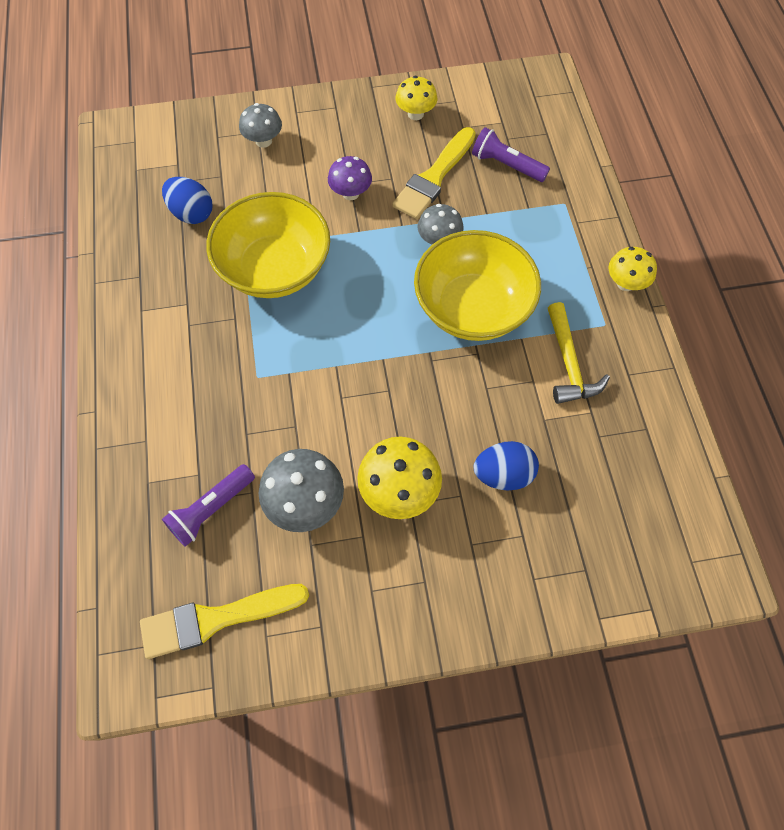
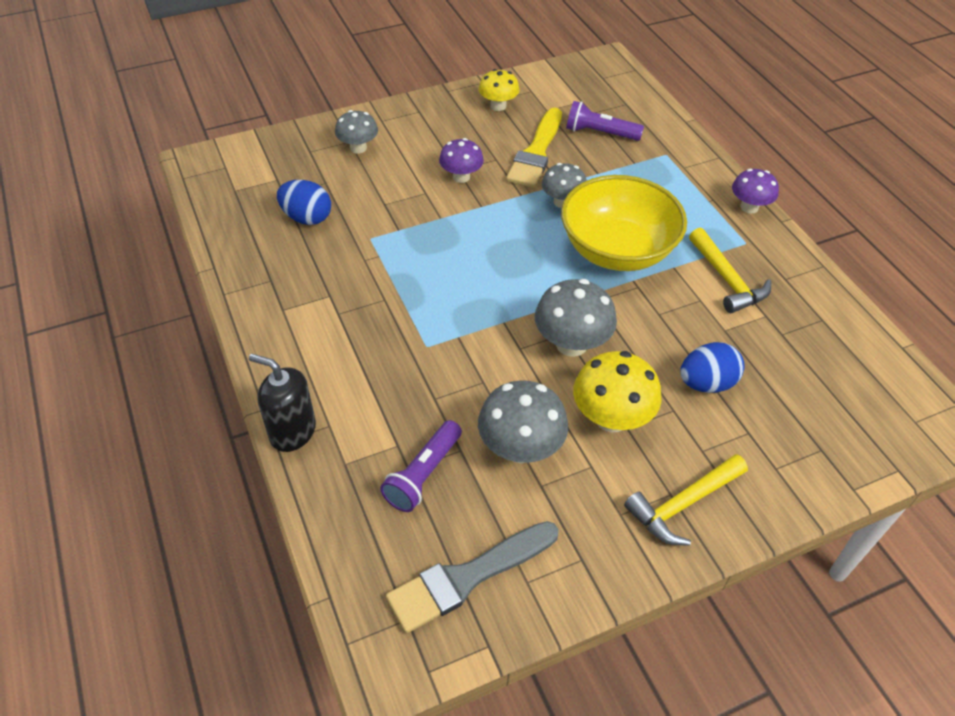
camera: 15 degrees left, 15 degrees down
(112, 440) = (292, 431): none -> black soap dispenser
(216, 619) = (467, 578): yellow brush -> grey brush
(275, 268) = (409, 250): yellow bowl -> none
(390, 403) = (571, 344): none -> grey mushroom
(431, 595) = (683, 504): none -> yellow hammer
(625, 283) = (749, 207): yellow mushroom -> purple mushroom

